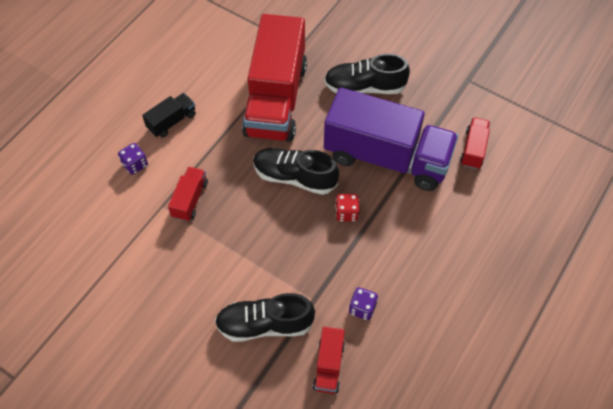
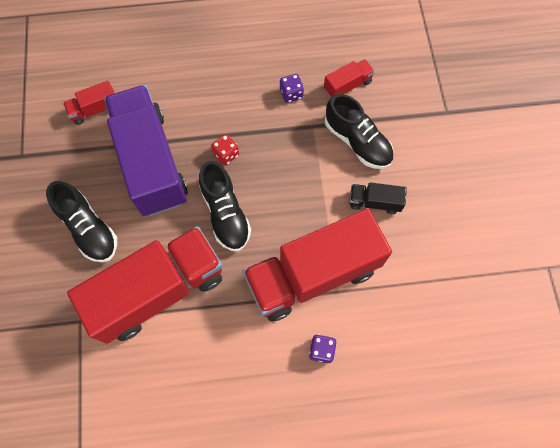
camera: 130 degrees left, 10 degrees up
(172, 121) = (254, 360): black truck -> black truck (374, 202)
(190, 199) = (313, 274): red truck -> red truck, size x2.37

